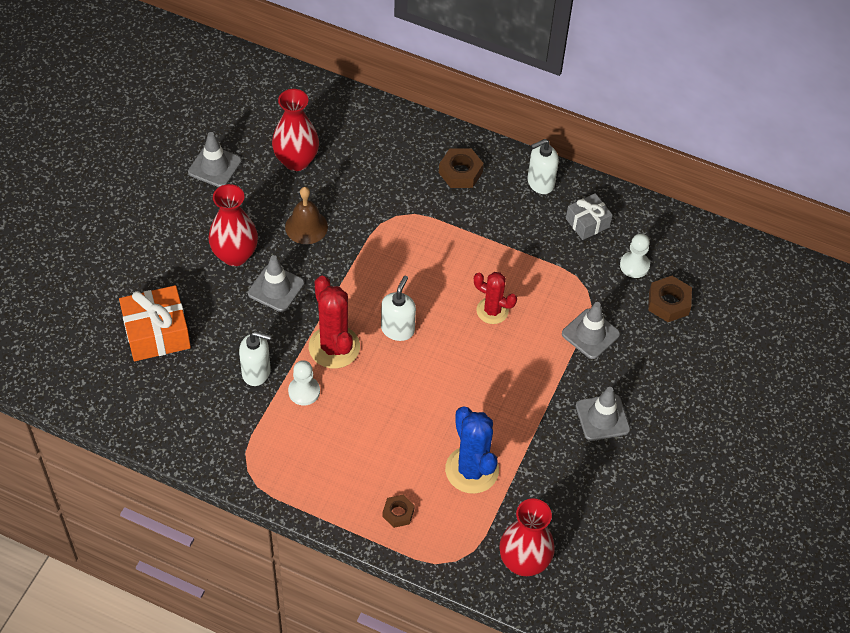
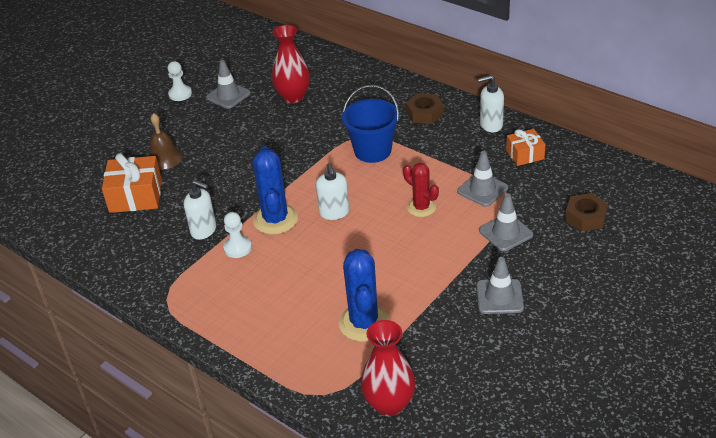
camera: 20 degrees right, 15 degrees down
(235, 255) = (220, 151): red vase -> none
(276, 288) = (243, 175): grey traffic cone -> grey traffic cone (482, 190)
(306, 227) = (284, 138): brown bell -> brown bell (164, 158)
(334, 347) = (275, 219): red cactus -> blue cactus
(397, 329) = (334, 212): white soap dispenser -> white soap dispenser turned 135 degrees clockwise
(398, 513) = (284, 348): brown nut -> none
(416, 235) = (372, 151): none -> blue bucket
(587, 223) = (525, 154): grey gift -> orange gift
(634, 265) = (560, 187): white pawn -> white pawn (180, 94)

